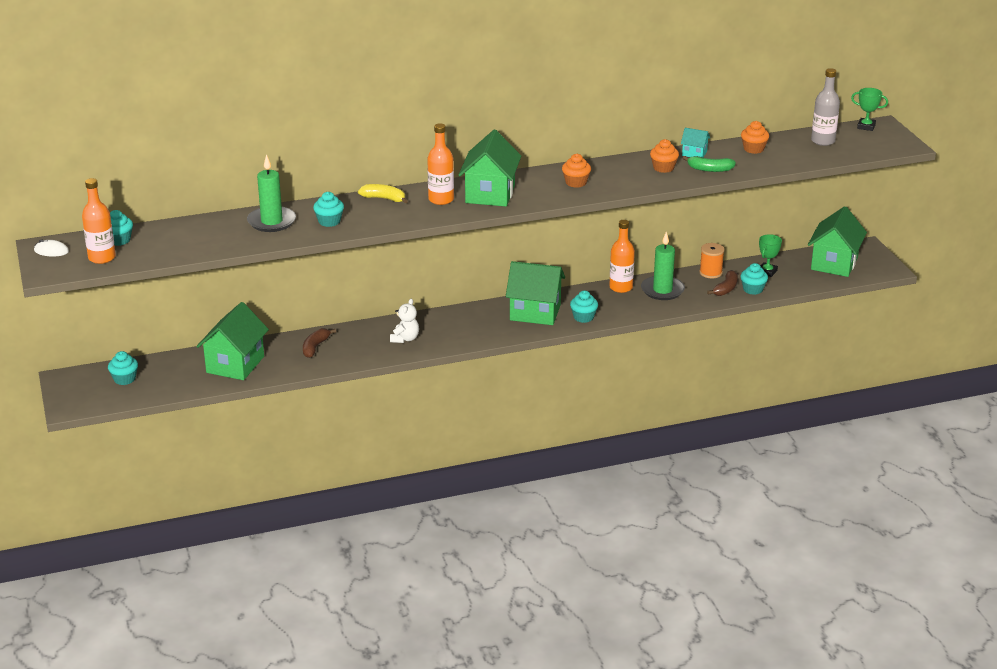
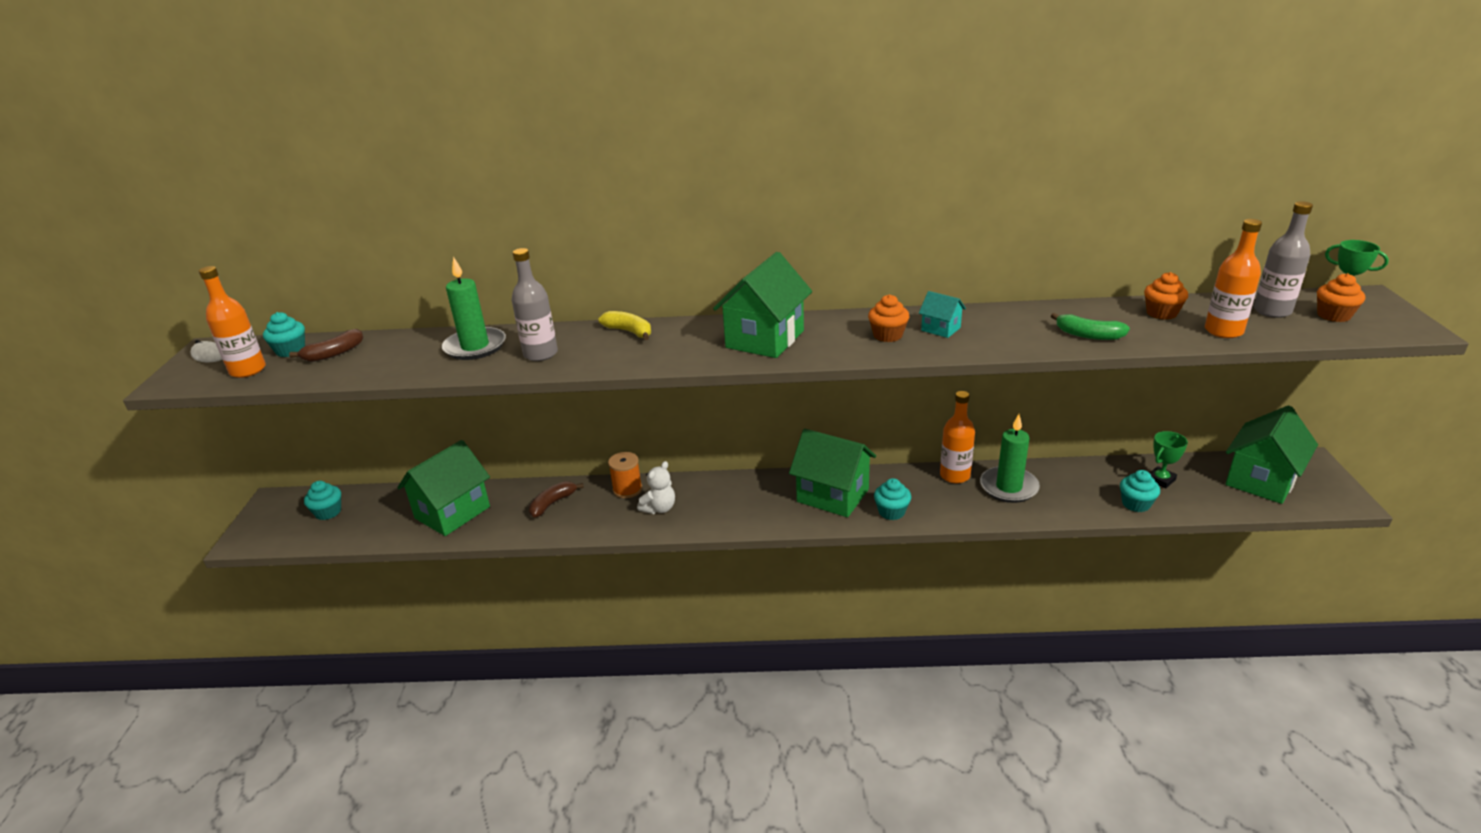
camera: 20 degrees right, 0 degrees up
(329, 221) = (540, 354): turquoise cupcake -> grey bottle
(441, 199) = (697, 340): orange bottle -> orange bottle (1223, 331)
(663, 168) = (1020, 327): orange cupcake -> orange cupcake (1333, 315)
(694, 153) = (1071, 311): turquoise house -> turquoise house (940, 329)
(710, 272) = (1080, 471): orange spool -> orange spool (627, 489)
(726, 289) = (1097, 497): brown banana -> brown banana (334, 353)

